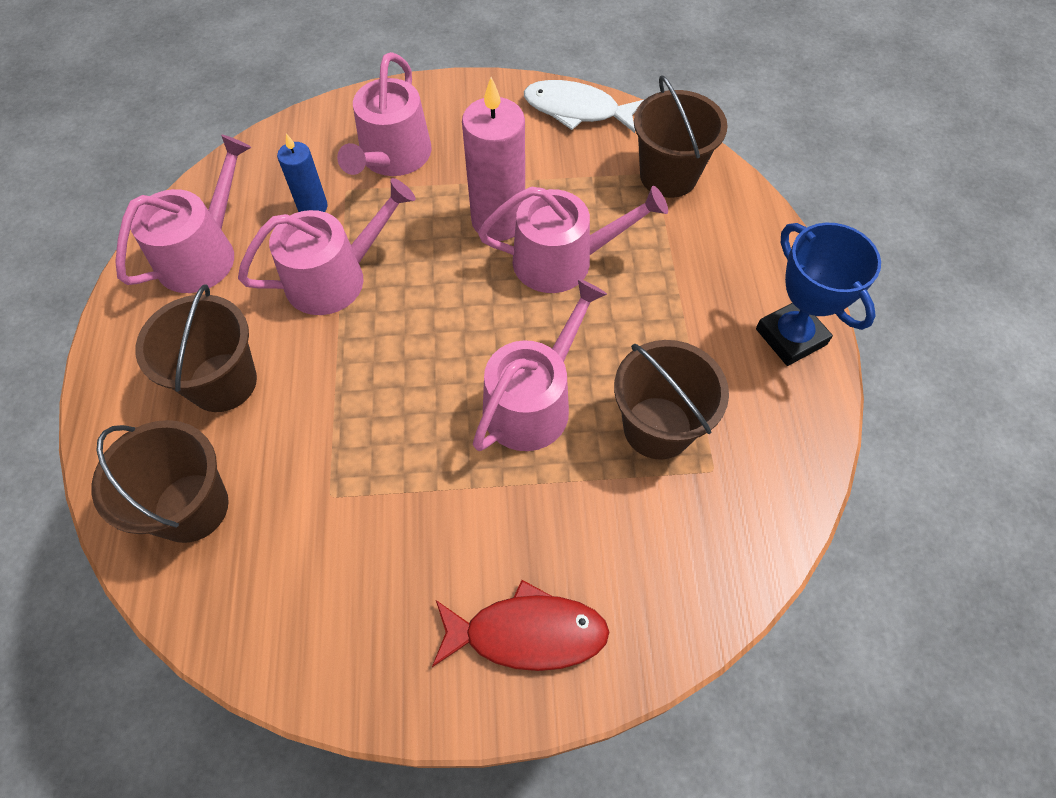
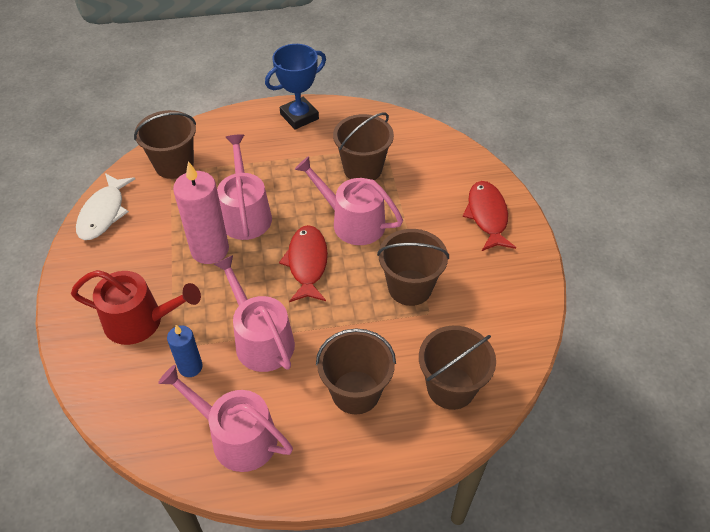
camera: 95 degrees left, 10 degrees down
(384, 473) = (410, 287): none -> brown bucket
(393, 157) = (140, 321): pink watering can -> red watering can
(456, 335) = (307, 263): none -> red fish

